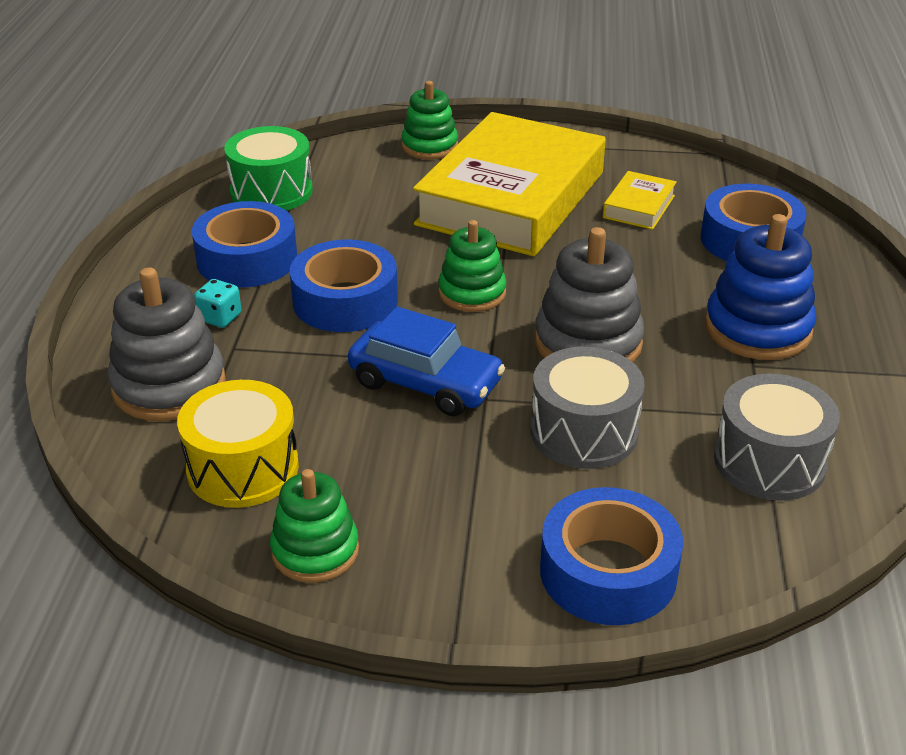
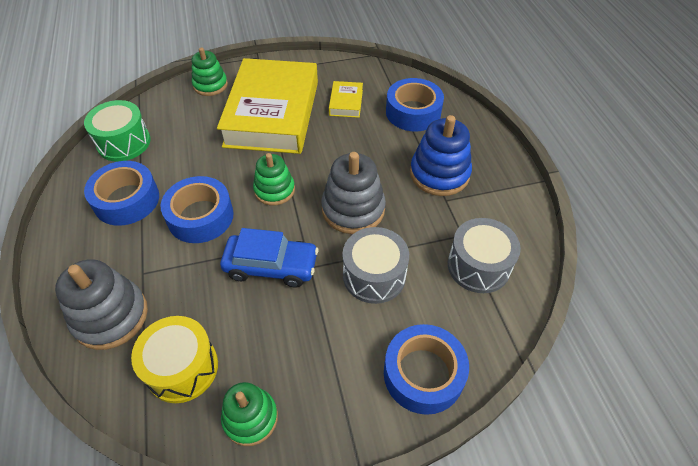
camera: 20 degrees left, 15 degrees up
(220, 318) = (125, 252): turquoise dice -> none

